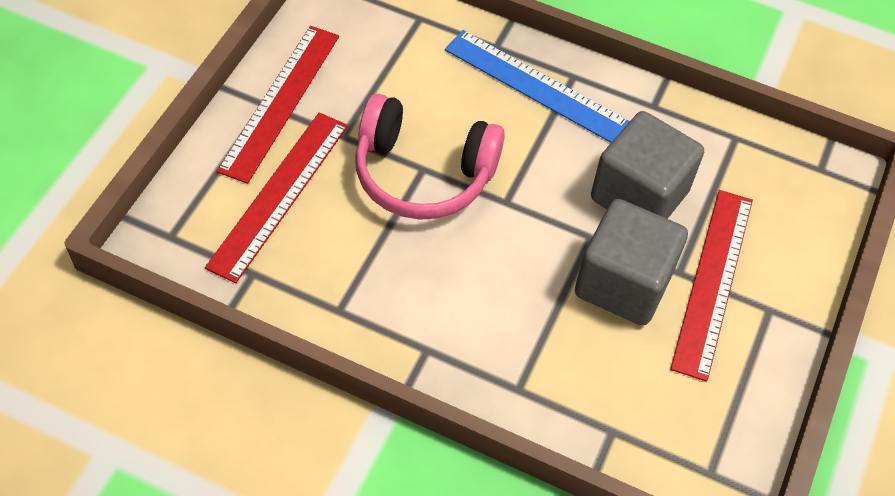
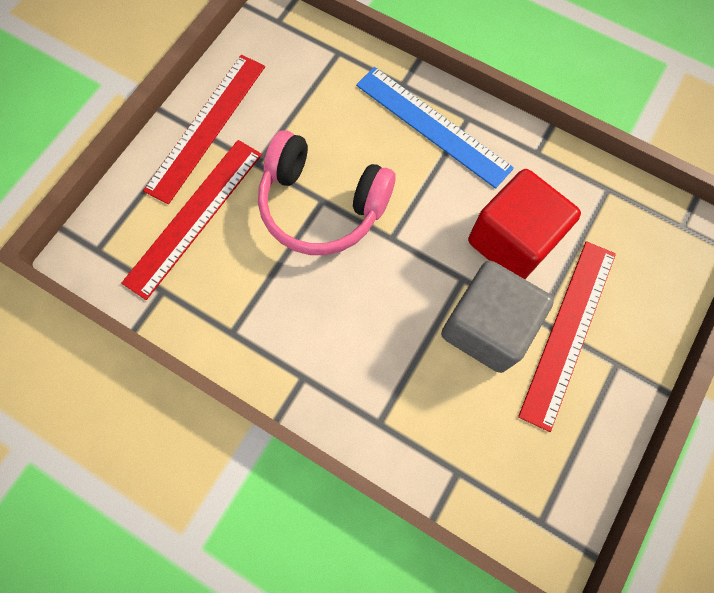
camera: 10 degrees right, 15 degrees up
(639, 195) = (512, 241): grey cube -> red cube

